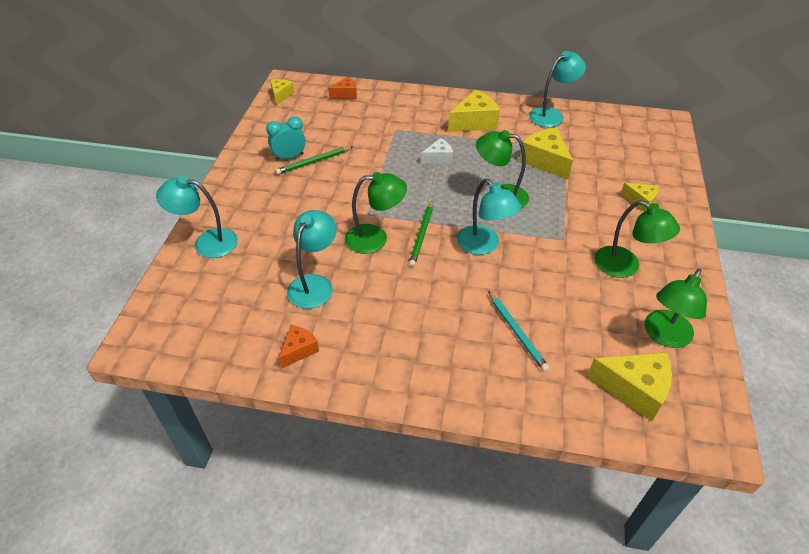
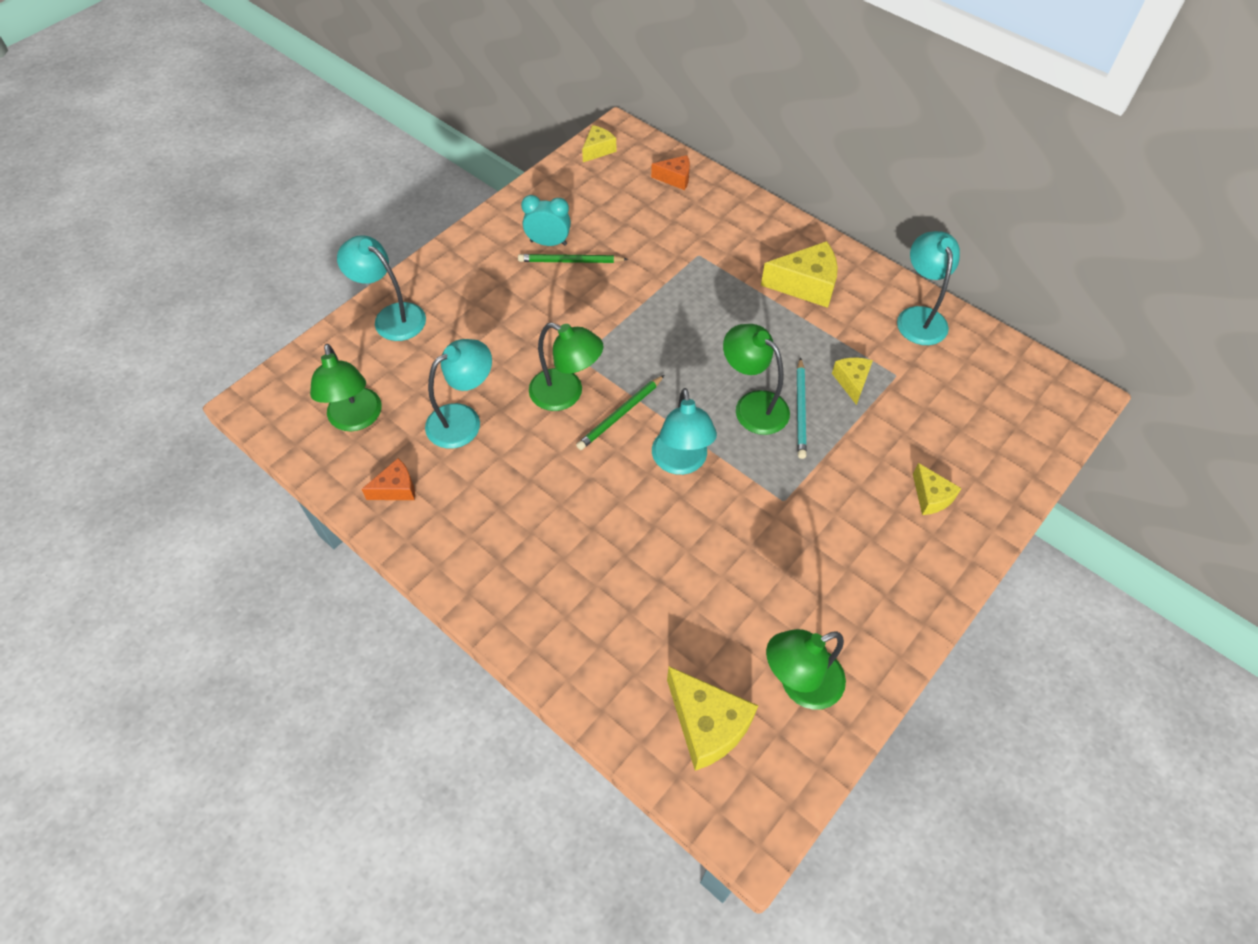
camera: 30 degrees right, 10 degrees up
(438, 158) = (720, 319): white cheese -> none
(517, 332) = (632, 588): turquoise pencil -> turquoise pencil (800, 410)
(545, 161) = (852, 382): yellow cheese -> yellow cheese, size x0.58
(551, 115) = (919, 317): turquoise lamp -> turquoise lamp turned 90 degrees counterclockwise
(625, 267) = (829, 574): green lamp -> green lamp (356, 419)

